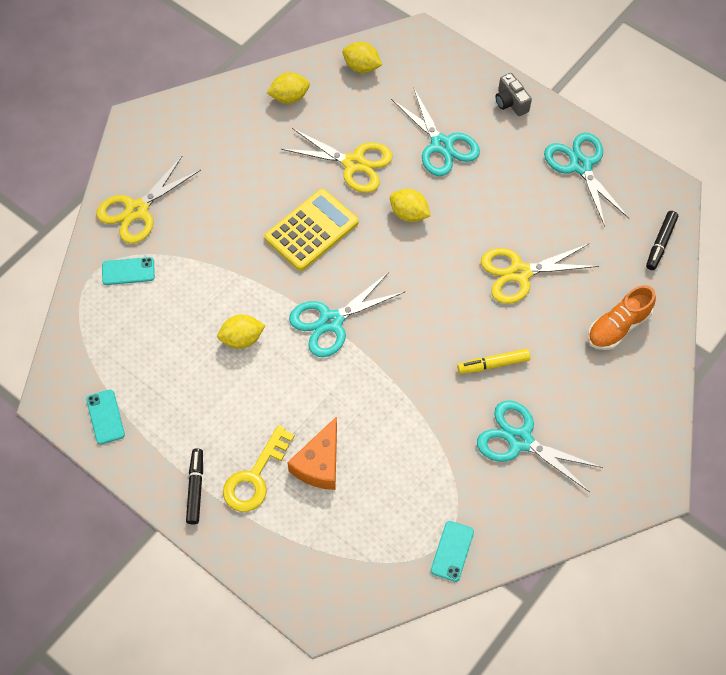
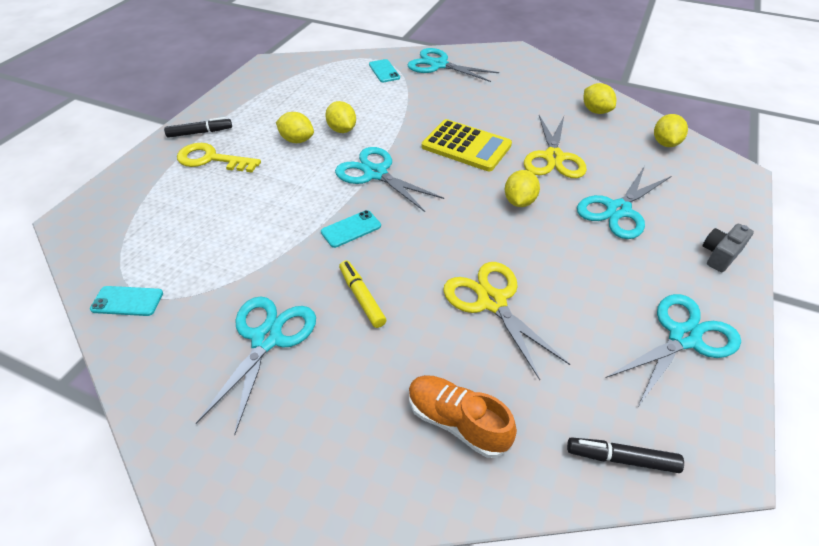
camera: 75 degrees right, 15 degrees down
(105, 417) = (258, 84): turquoise phone -> turquoise phone (351, 229)
(137, 210) = (438, 65): yellow scissors -> turquoise scissors
(247, 386) = (297, 140): none -> yellow lemon
(319, 463) = (226, 192): orange cheese -> none

